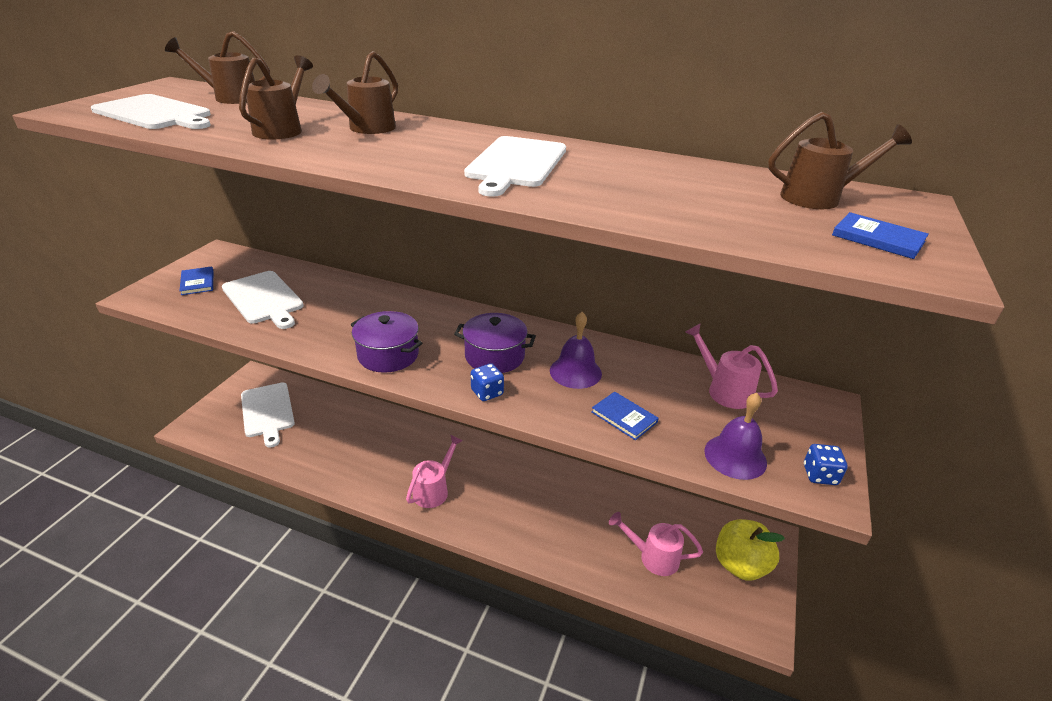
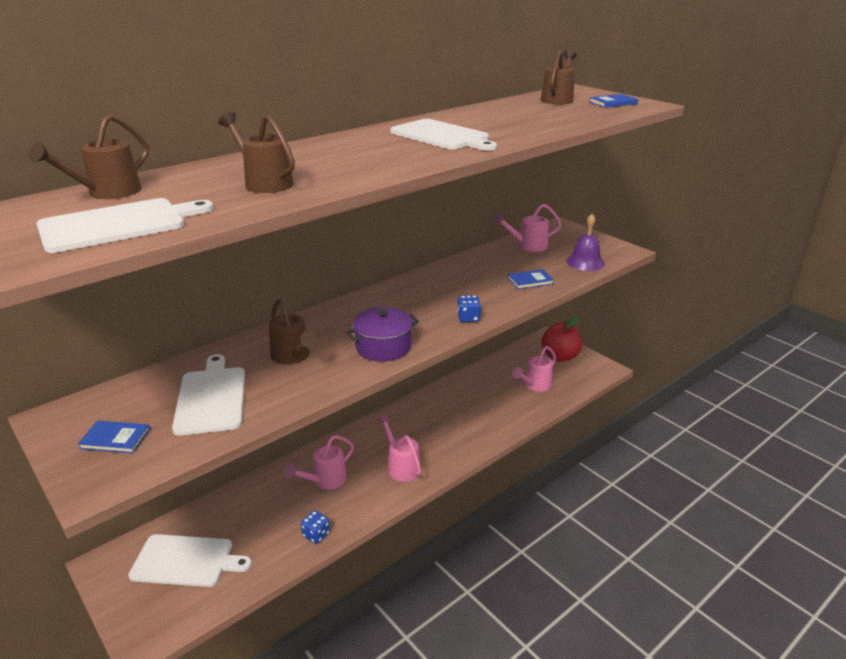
camera: 60 degrees left, 5 degrees down
(263, 299) = (211, 397): white cutting board -> white cutting board turned 90 degrees counterclockwise
(367, 129) = (304, 159): brown watering can -> brown watering can (292, 356)
(388, 446) = (325, 480): none -> pink watering can
(494, 356) = (427, 305): purple pot -> none
(575, 372) = (471, 282): purple bell -> none
(740, 565) = (560, 356): yellow apple -> red apple
(820, 475) = (612, 248): blue dice -> blue dice (316, 534)

